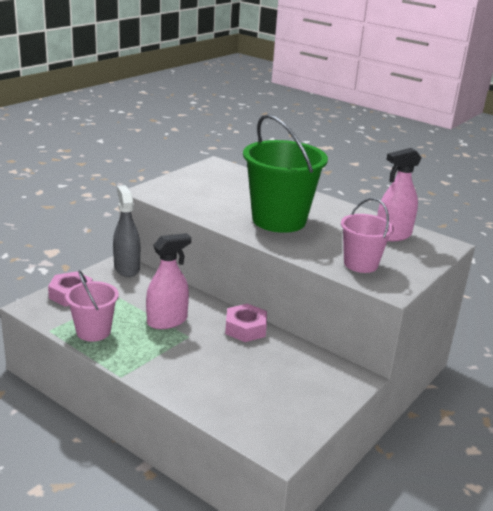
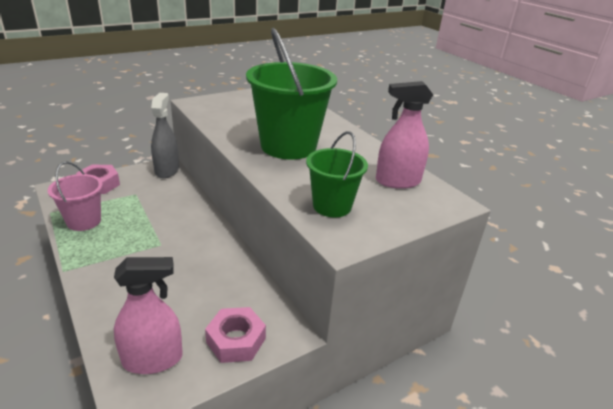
camera: 20 degrees right, 5 degrees up
(167, 321) = (155, 225): pink spray bottle -> pink spray bottle (153, 359)
(245, 328) = (220, 248): pink nut -> pink nut (236, 340)
(360, 264) = (332, 206): pink bucket -> green bucket

